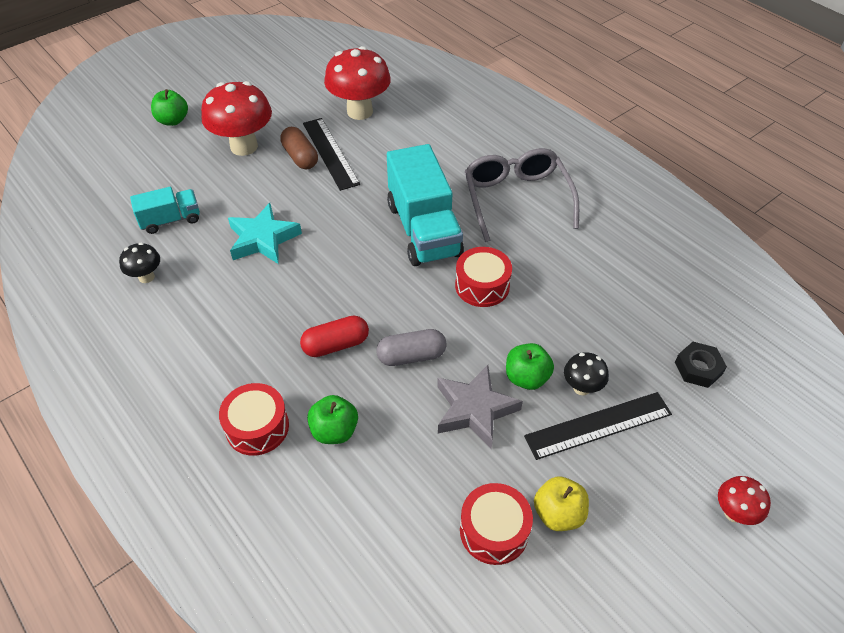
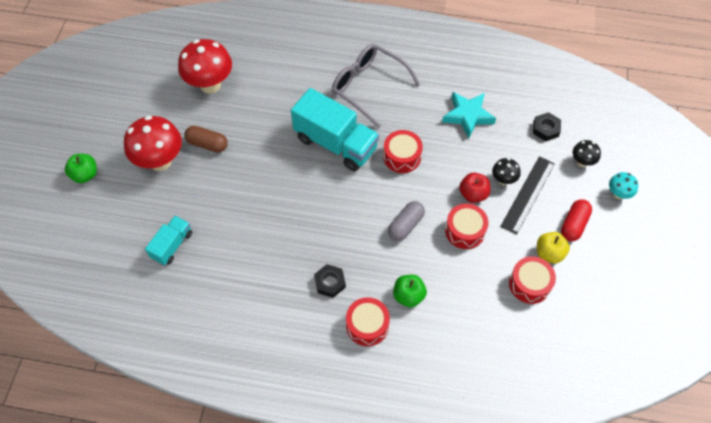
camera: 40 degrees left, 10 degrees up
(146, 277) = (202, 292): black mushroom -> black mushroom (582, 162)
(263, 239) = (247, 216): turquoise star -> turquoise star (468, 116)
(269, 355) = (330, 282): none -> black nut
(330, 153) = (224, 128): black ruler -> none
(336, 345) = (359, 249): red capsule -> red capsule (573, 224)
(474, 410) = (465, 231): grey star -> red drum
(526, 378) = (473, 194): green apple -> red apple
(734, 513) = (618, 194): red mushroom -> turquoise mushroom

